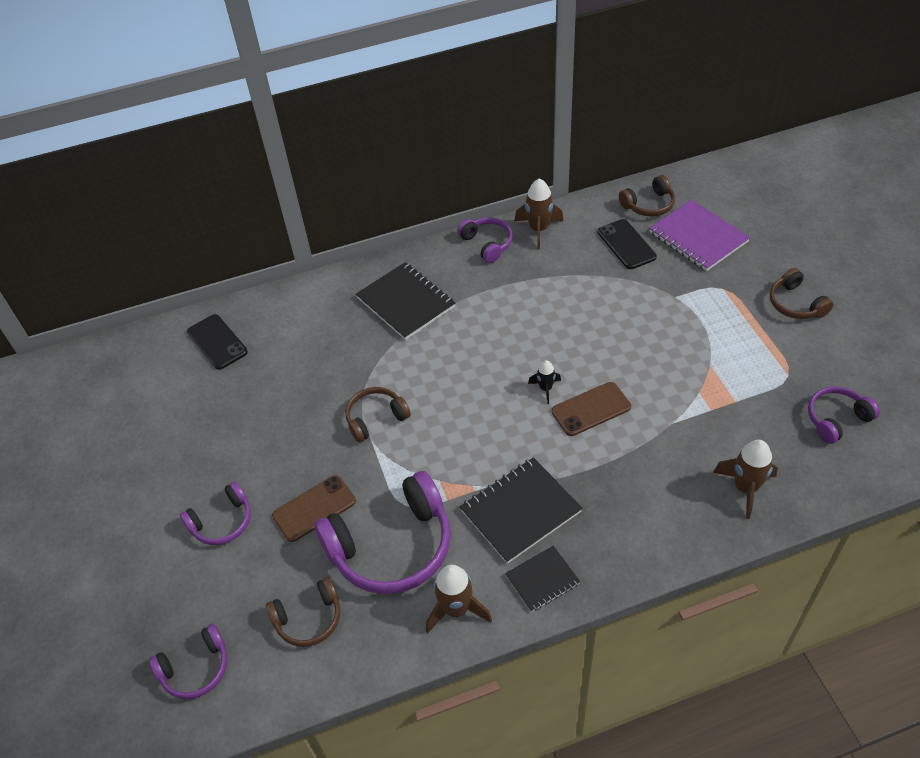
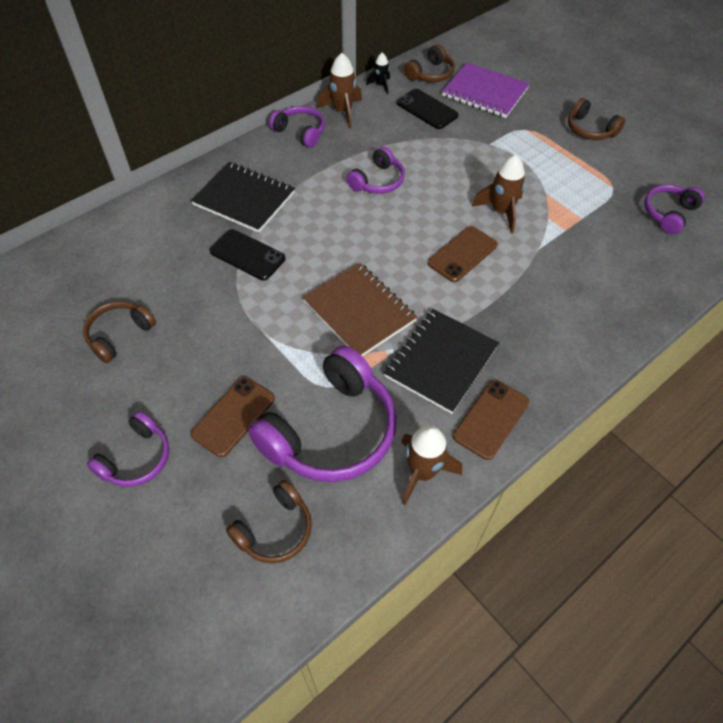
camera: 25 degrees left, 5 degrees up
(196, 669) = (169, 626): purple headphones -> purple headphones (378, 181)
(217, 342) = (57, 278): black phone -> black phone (247, 255)
(375, 418) = (260, 312): brown headphones -> brown headphones (119, 334)
(465, 441) = (359, 311): none -> brown notebook
(542, 579) = (491, 419): black notebook -> brown phone
(545, 388) = (413, 246): black rocket -> black rocket (381, 85)
(745, 488) = (626, 288): brown rocket -> brown rocket (501, 212)

